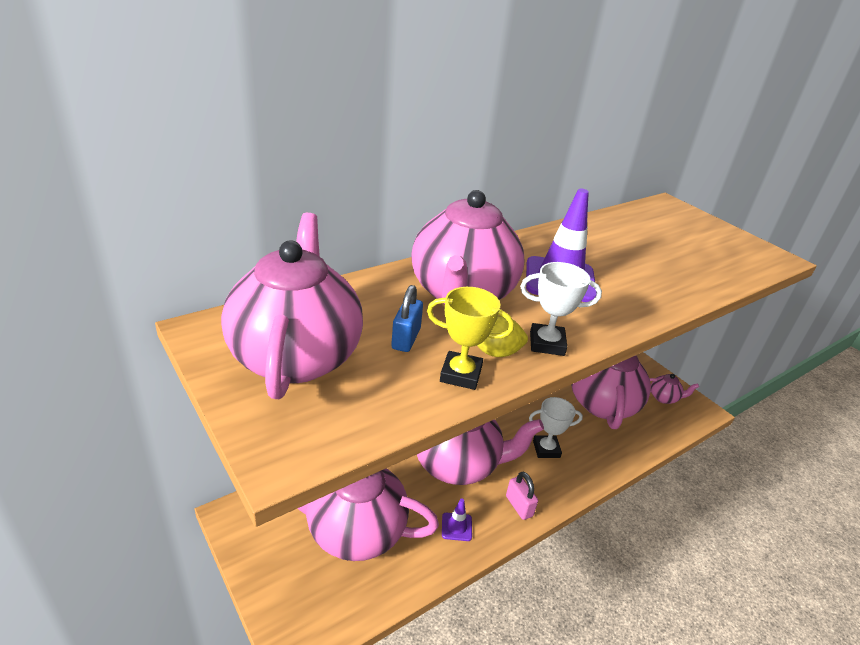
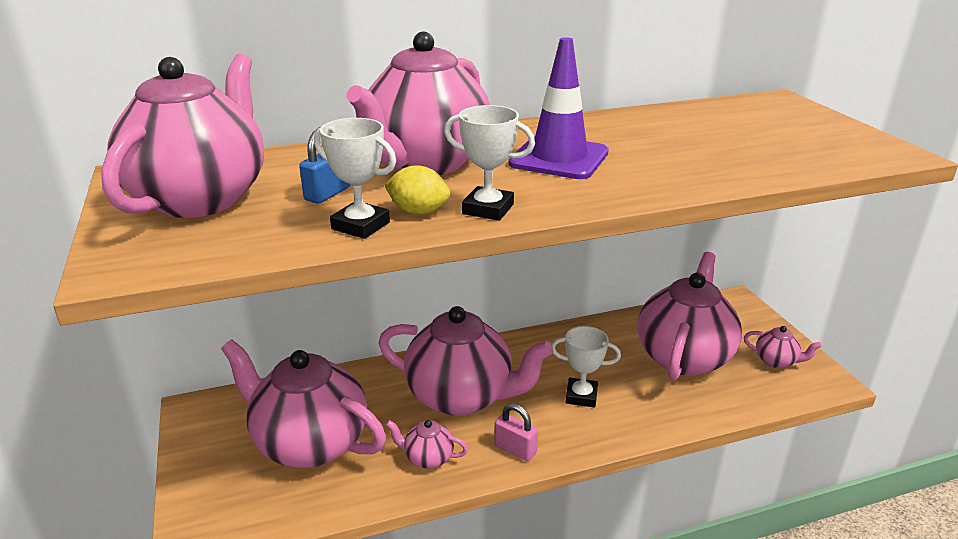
camera: 20 degrees right, 5 degrees down
(456, 527) = (428, 458): purple traffic cone -> pink teapot
(461, 374) = (360, 226): yellow trophy -> white trophy
(519, 506) = (515, 449): pink padlock -> pink padlock turned 45 degrees counterclockwise

